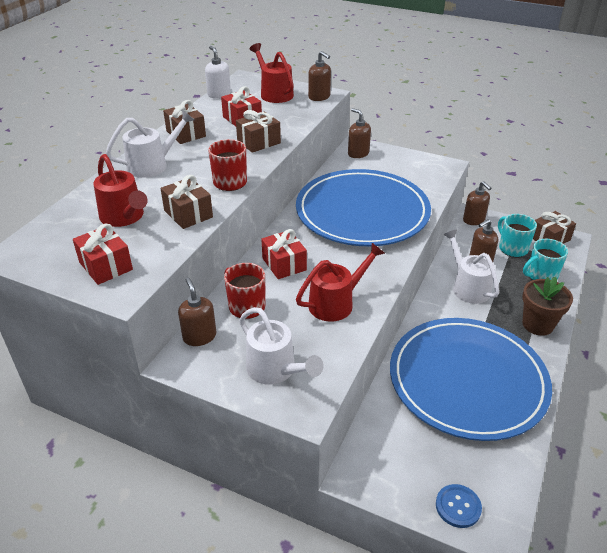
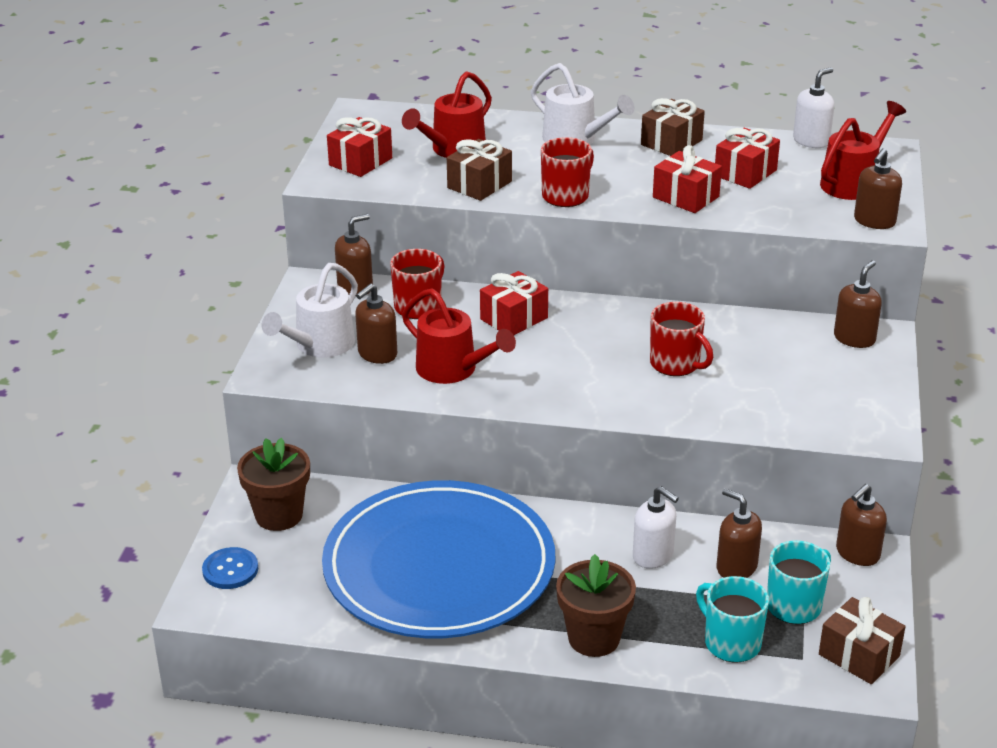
camera: 75 degrees right, 5 degrees down
(259, 142) = (685, 197): brown gift -> red gift
(301, 338) = (377, 354): none -> brown soap dispenser
(362, 212) = (676, 364): blue plate -> red mug
(395, 464) = (279, 515): none -> brown flower pot
(467, 286) = (653, 556): white watering can -> white soap dispenser

